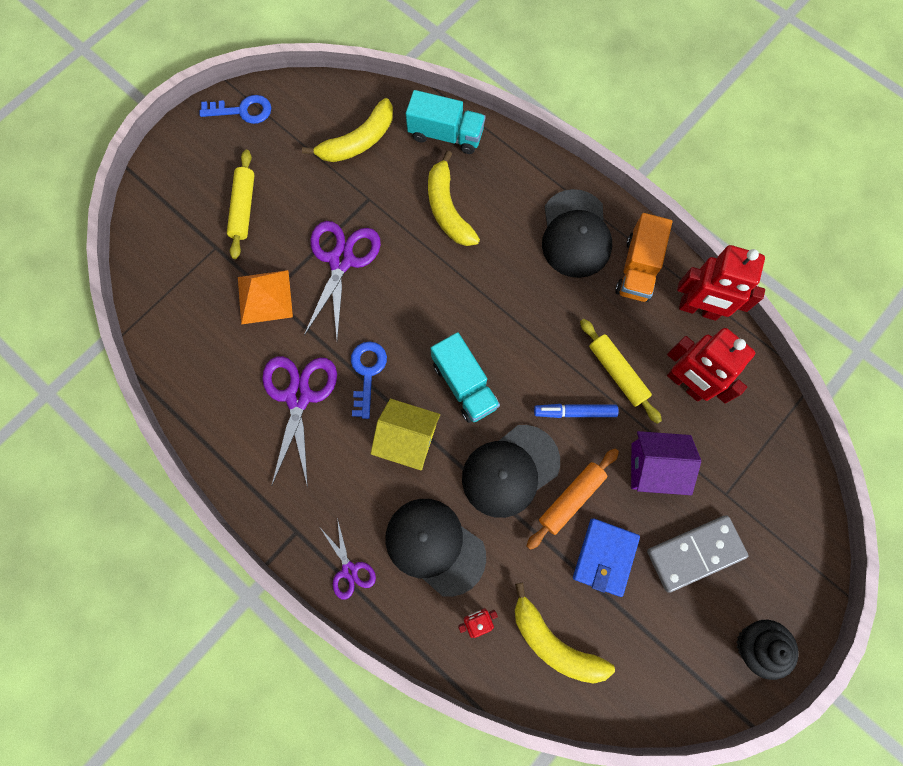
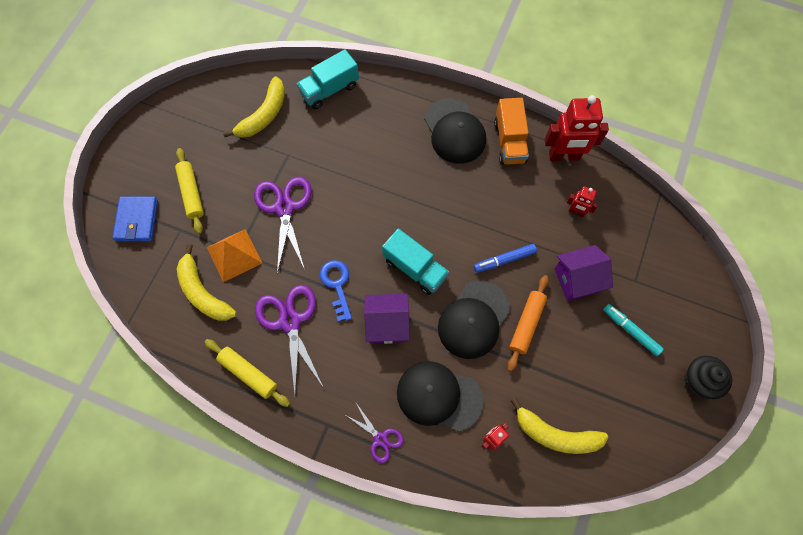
camera: 20 degrees left, 5 degrees down
(243, 111) = (163, 120): blue key -> none
(408, 440) = (387, 324): yellow house -> purple house
(446, 134) = (329, 90): turquoise truck -> turquoise truck turned 150 degrees clockwise
(448, 209) = (352, 143): yellow banana -> yellow banana (203, 292)
(605, 557) = (567, 357): blue wallet -> blue wallet (137, 220)
(617, 372) = (524, 221): yellow rolling pin -> yellow rolling pin (248, 373)
(686, 384) = (576, 212): red robot -> red robot, size x0.50
(695, 553) = (630, 331): grey domino -> turquoise marker

